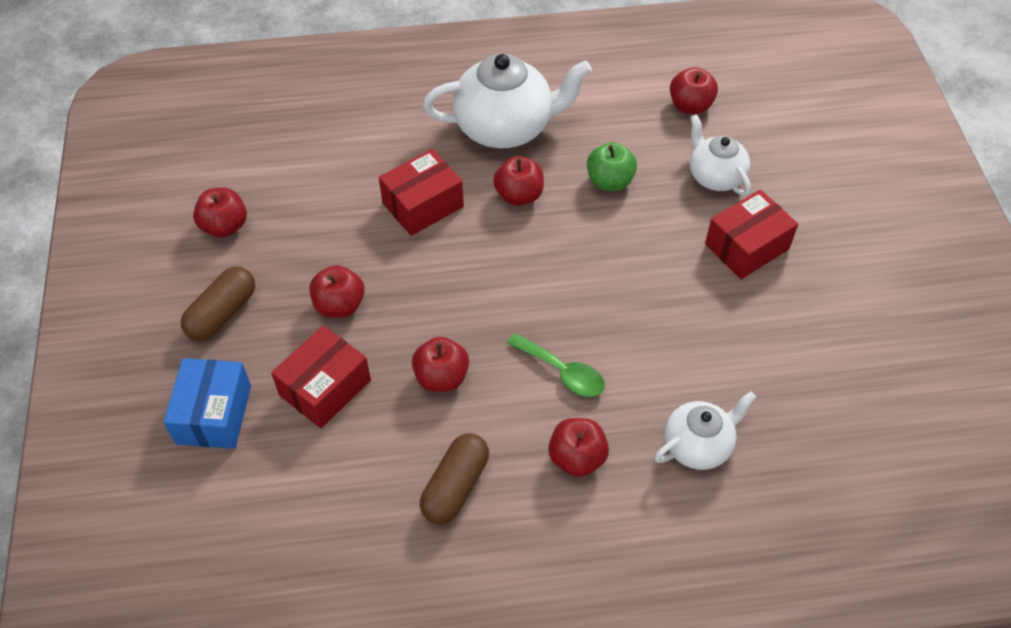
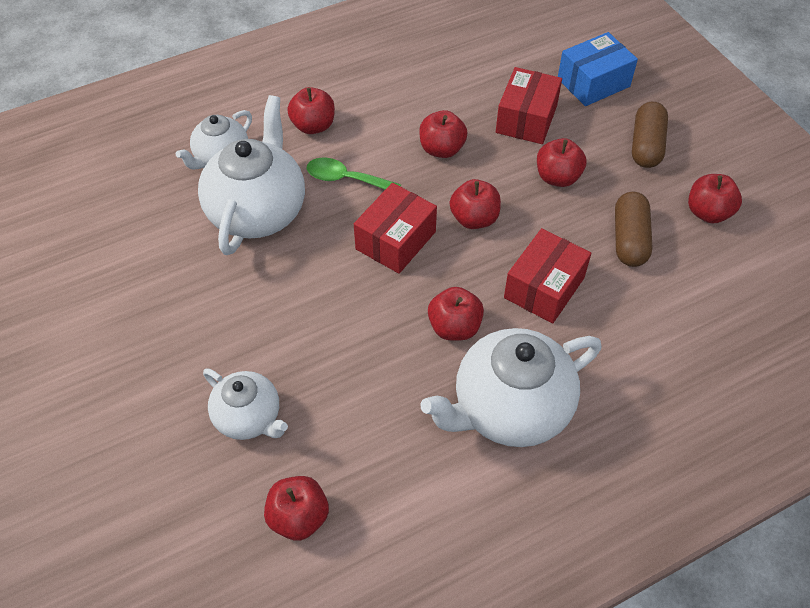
camera: 160 degrees right, 0 degrees up
(214, 414) = (593, 82): blue box -> blue box turned 75 degrees clockwise
(449, 287) = (474, 219): none -> red apple
(455, 486) = (394, 88): brown capsule -> brown capsule (629, 239)
(609, 181) = (365, 374): green apple -> none
(669, 362) = (258, 211): none -> white teapot
(746, 247) = (202, 340): red box -> red box (395, 240)

